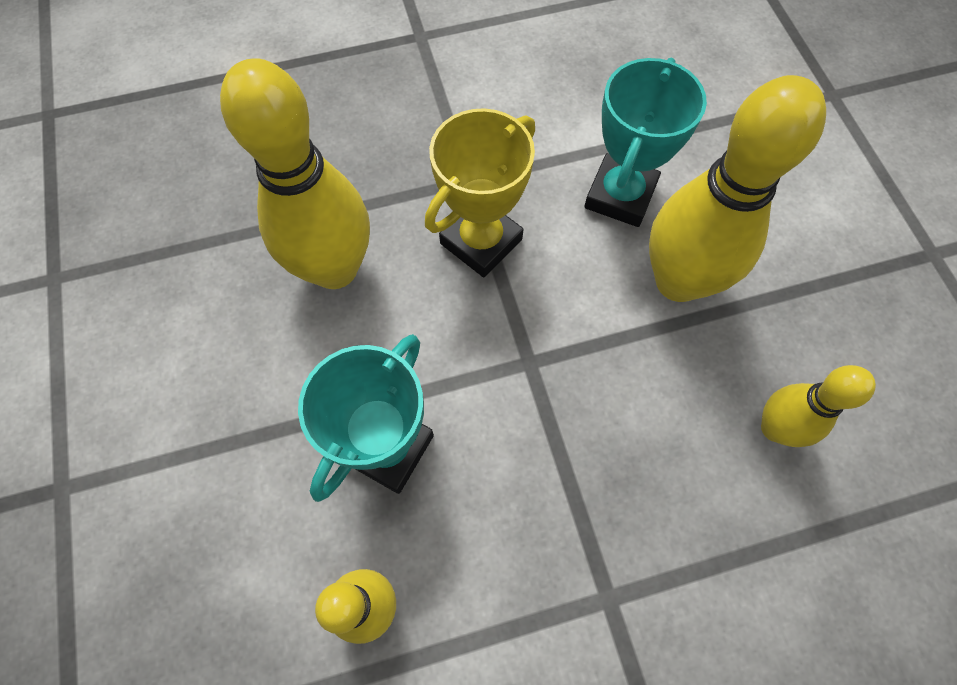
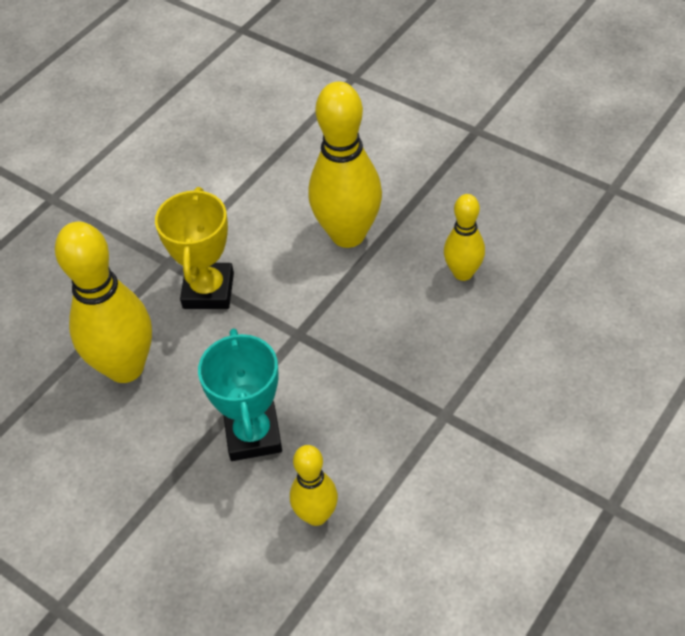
camera: 35 degrees left, 15 degrees down
(620, 195) = (273, 211): turquoise trophy -> none

